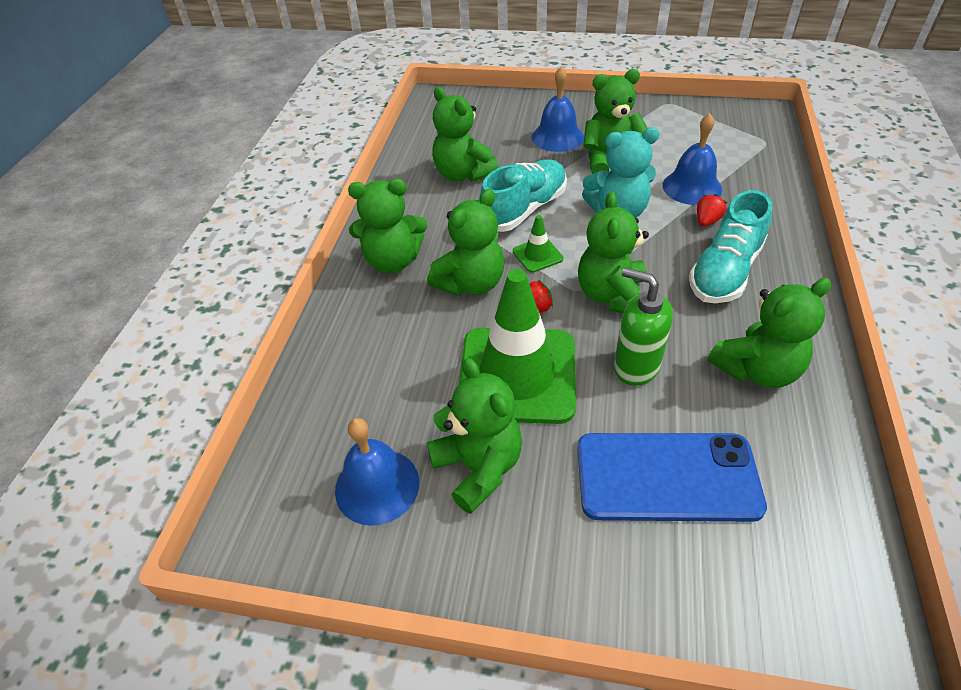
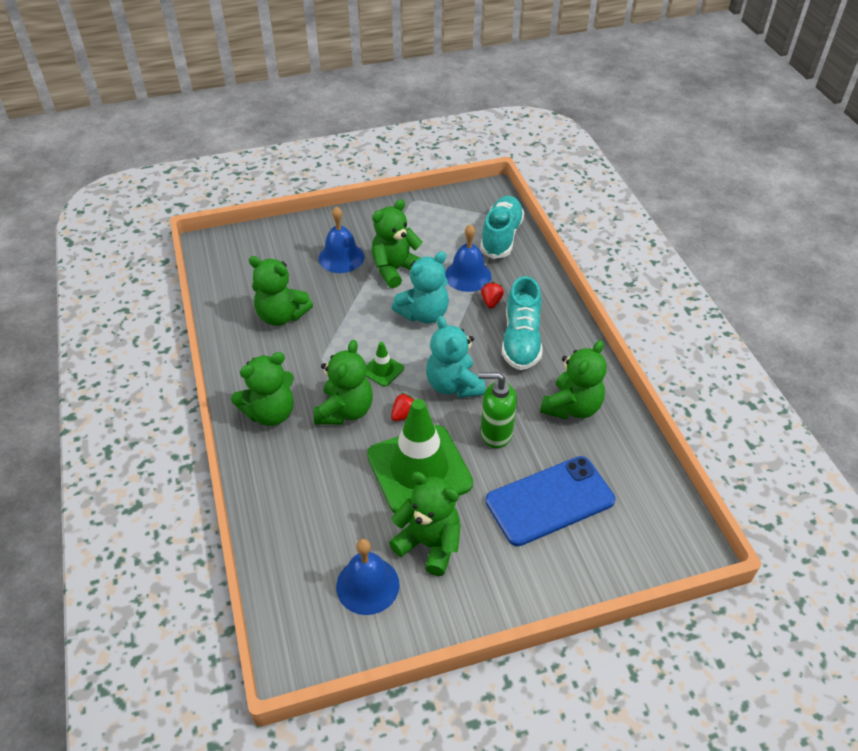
camera: 30 degrees left, 0 degrees up
(524, 209) = (351, 333): turquoise shoe -> turquoise shoe (501, 237)
(612, 296) = (454, 385): green teddy bear -> turquoise teddy bear

